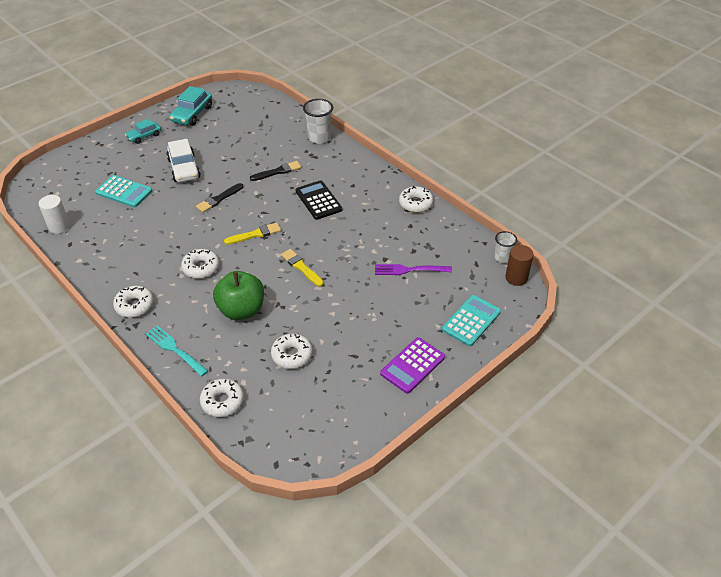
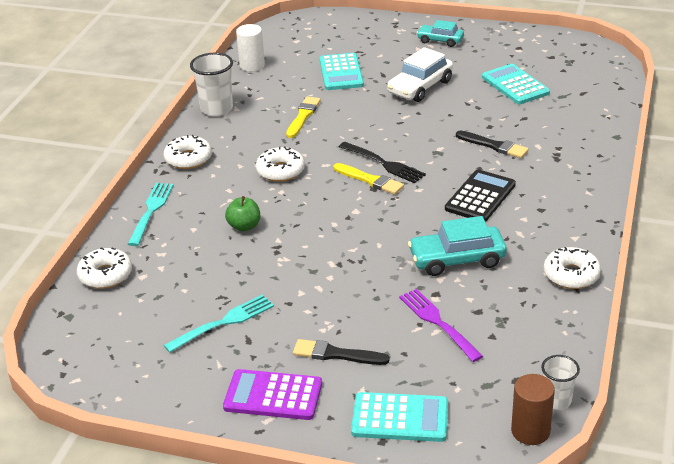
camera: 60 degrees right, 10 degrees down
(192, 114) = (516, 48): turquoise car -> turquoise car (457, 259)
(218, 199) = (398, 130): black brush -> black brush (336, 354)
(229, 134) = (515, 85): none -> turquoise calculator
(241, 310) = (244, 226): green apple -> green apple, size x0.53
(244, 221) = (383, 163): none -> black fork
(292, 355) = (209, 292): white donut -> none
(301, 267) = (352, 236): yellow brush -> yellow brush (303, 116)
(319, 138) = (596, 145): white cup -> white cup (216, 109)
(328, 361) = (223, 323): none -> turquoise fork

